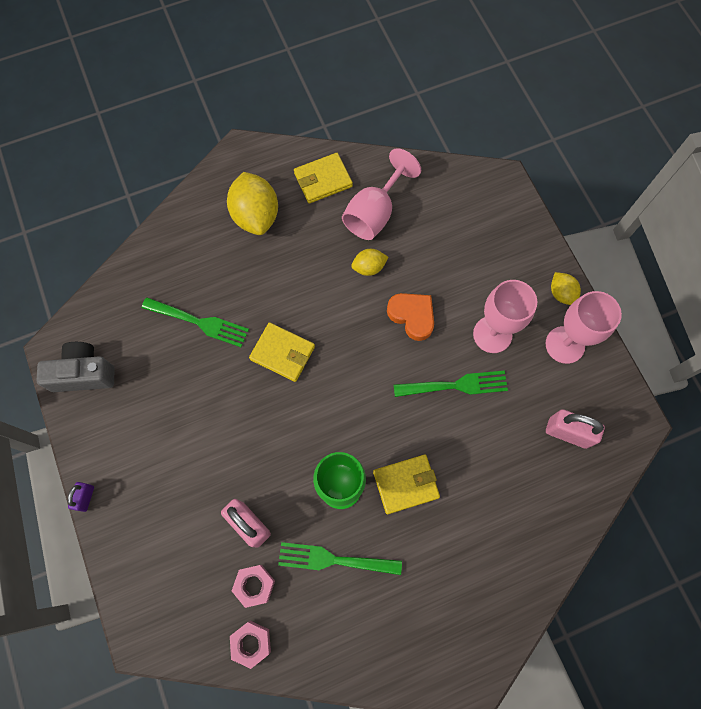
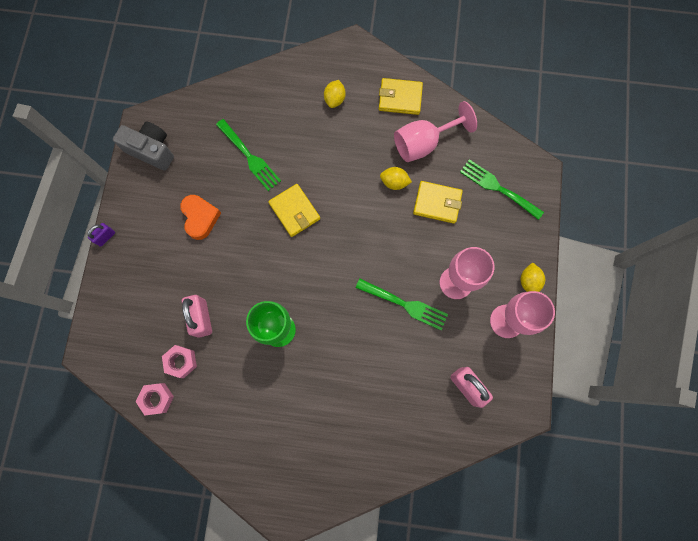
camera: 30 degrees right, 5 degrees up
(256, 215) = (335, 99): yellow lemon -> yellow lemon, size x0.52
(333, 560) = (244, 376): green fork -> green fork (497, 188)
(406, 484) = (325, 354): yellow wallet -> yellow wallet (437, 203)
(412, 316) = (404, 236): orange heart -> orange heart (200, 218)

